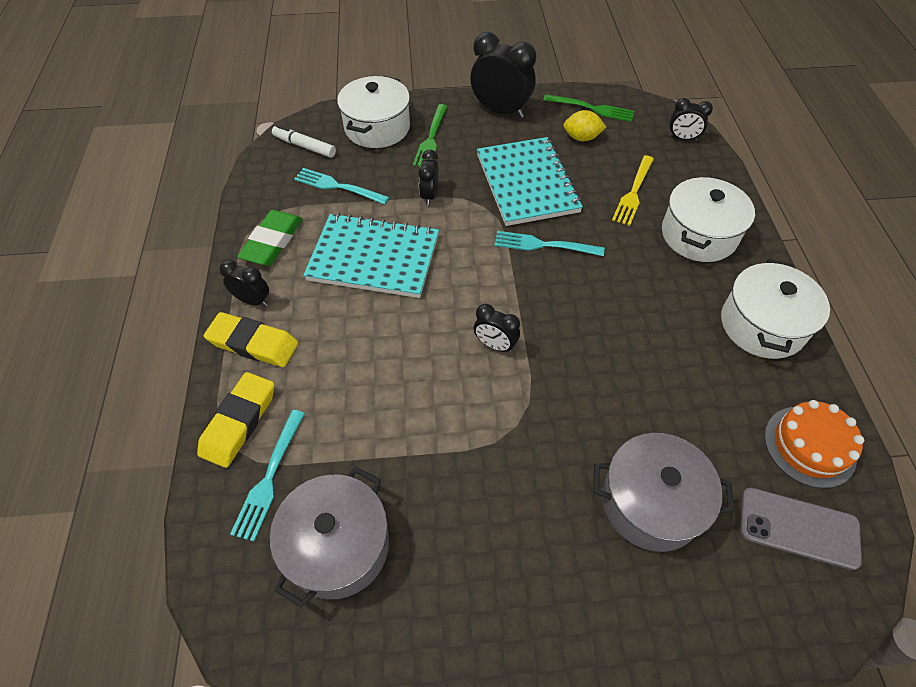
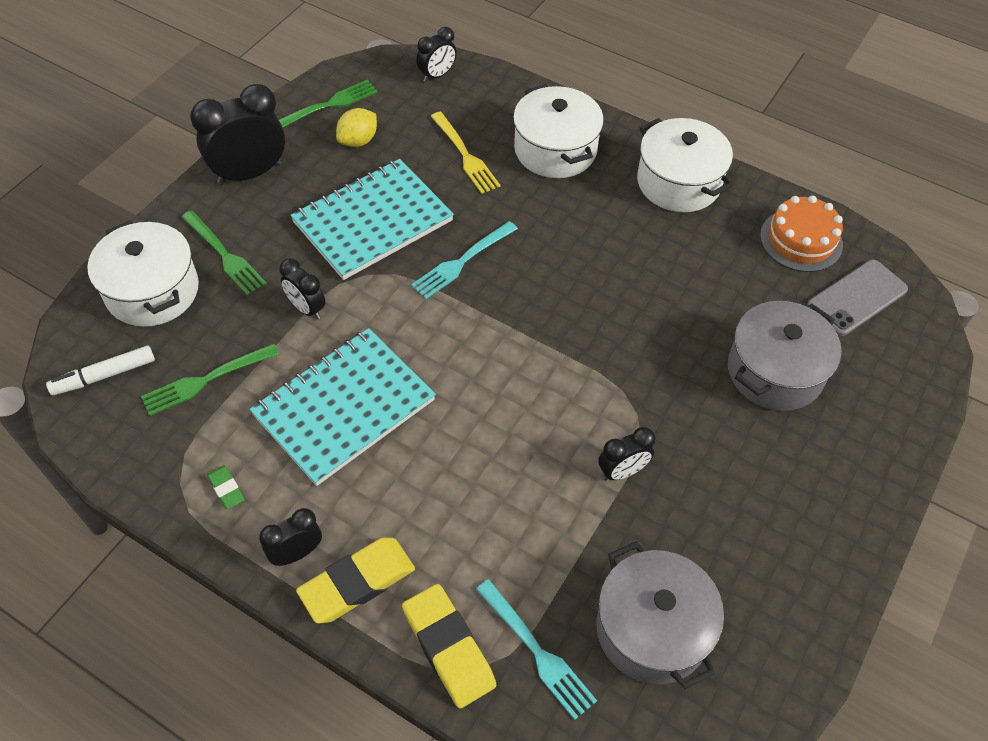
camera: 55 degrees left, 0 degrees up
(272, 241) = (226, 489): green eraser -> green eraser, size x0.48
(338, 186) = (206, 380): turquoise fork -> green fork
(495, 345) = (542, 375): black clock -> black clock (622, 471)
(527, 183) = (373, 221): turquoise notebook -> turquoise notebook turned 60 degrees counterclockwise

